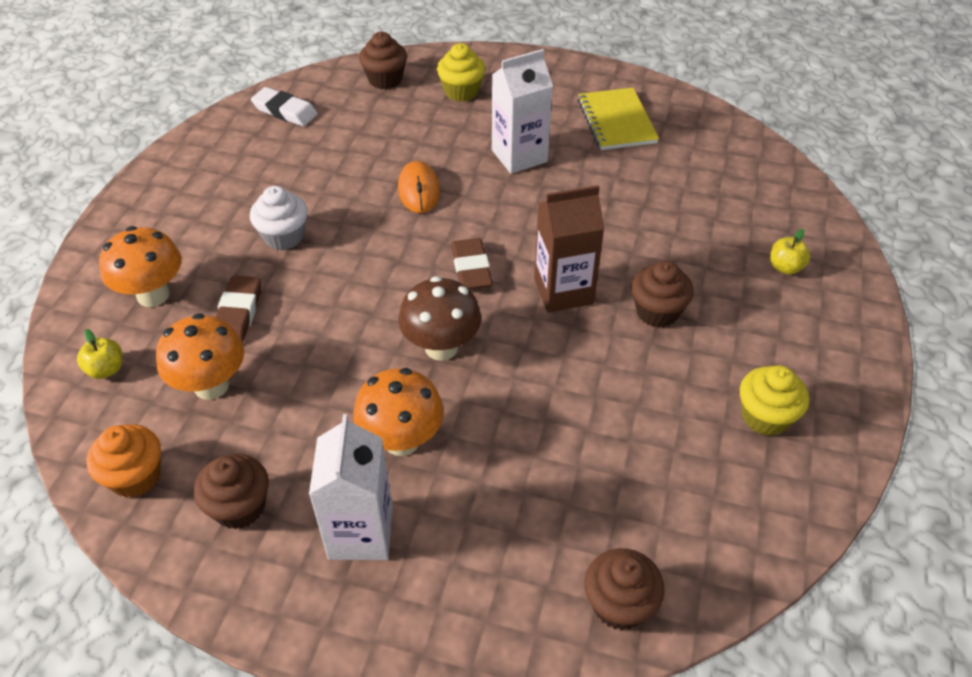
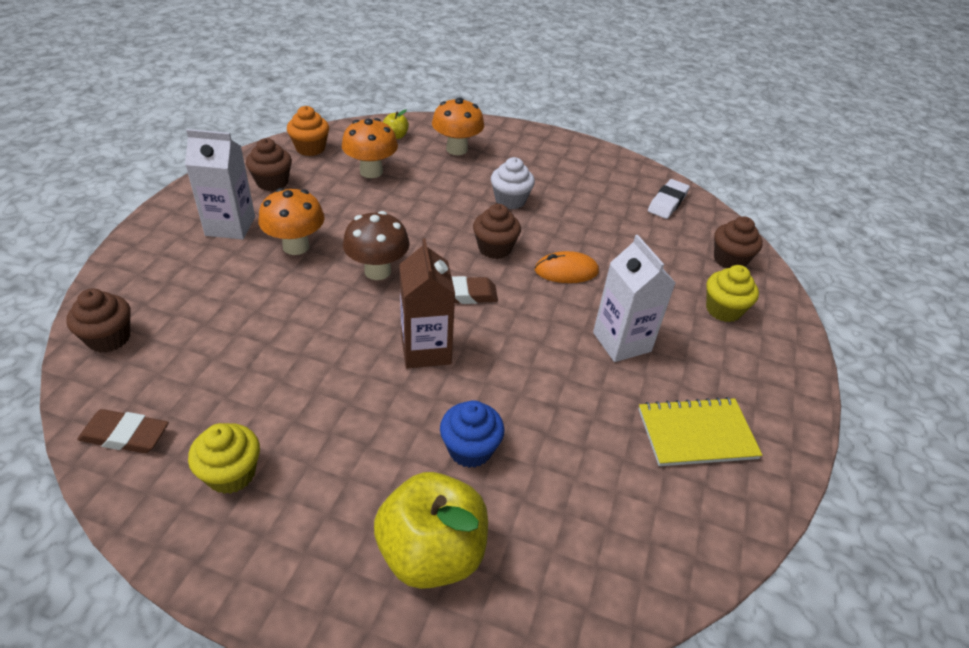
camera: 90 degrees right, 5 degrees down
(238, 314) = (432, 181): brown eraser -> brown eraser (125, 435)
(657, 312) = (386, 414): brown cupcake -> brown cupcake (495, 248)
(677, 251) = (470, 449): none -> blue cupcake
(785, 267) = (432, 553): yellow apple -> yellow apple, size x2.33

